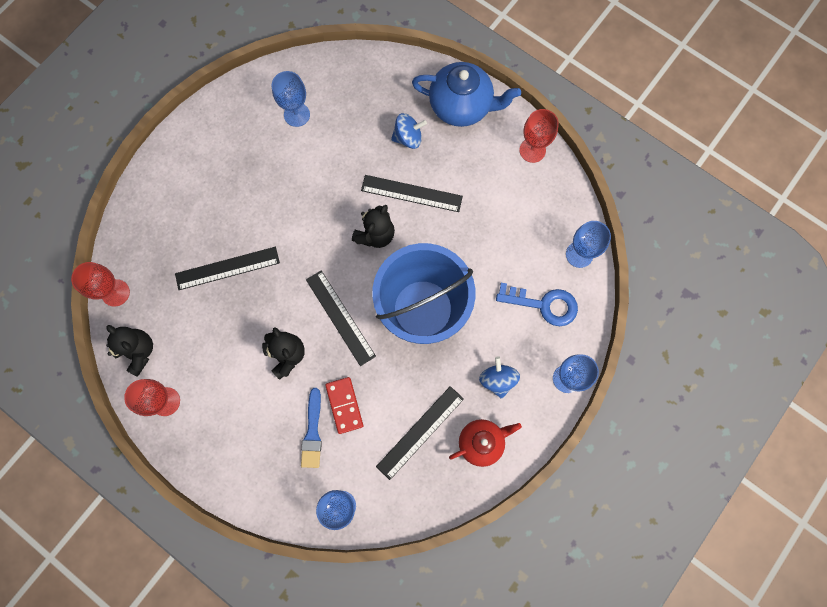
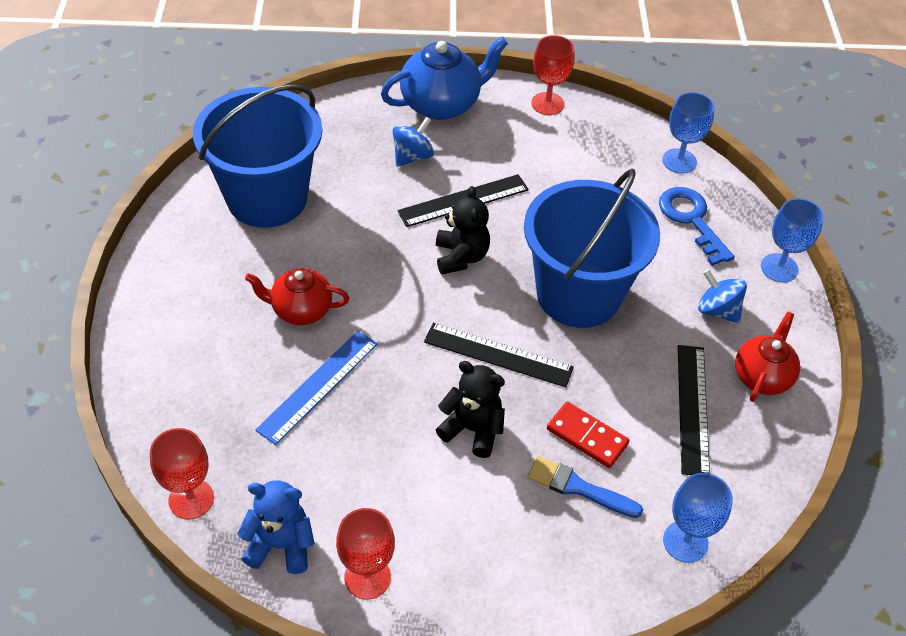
camera: 40 degrees left, 25 degrees down
(138, 351) = (281, 545): black teddy bear -> blue teddy bear
(227, 268) = (318, 386): black ruler -> blue ruler
(256, 210) = (300, 310): none -> red teapot
(297, 114) = (267, 198): blue goblet -> blue bucket
(312, 432) = (578, 488): blue brush -> blue brush turned 150 degrees clockwise
(544, 304) = (691, 220): blue key -> blue key turned 90 degrees counterclockwise

